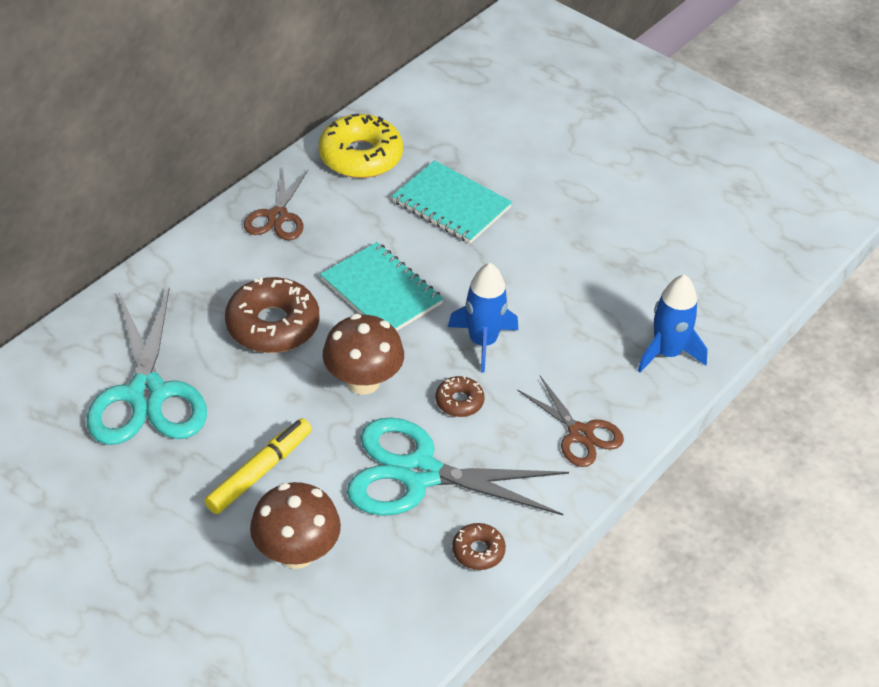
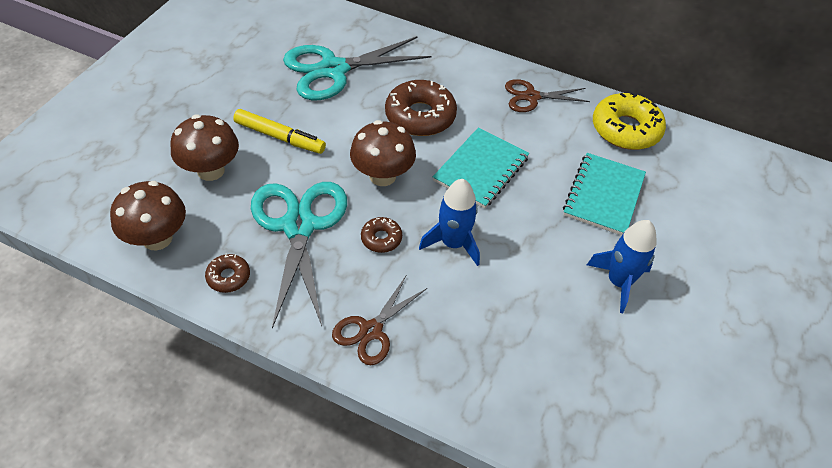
camera: 75 degrees right, 5 degrees up
(398, 619) = (157, 238): none -> brown mushroom
(667, 353) = (496, 390): blue rocket -> blue rocket (618, 282)

